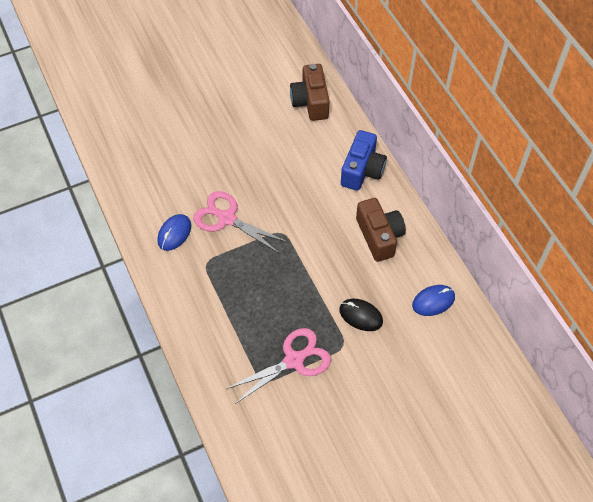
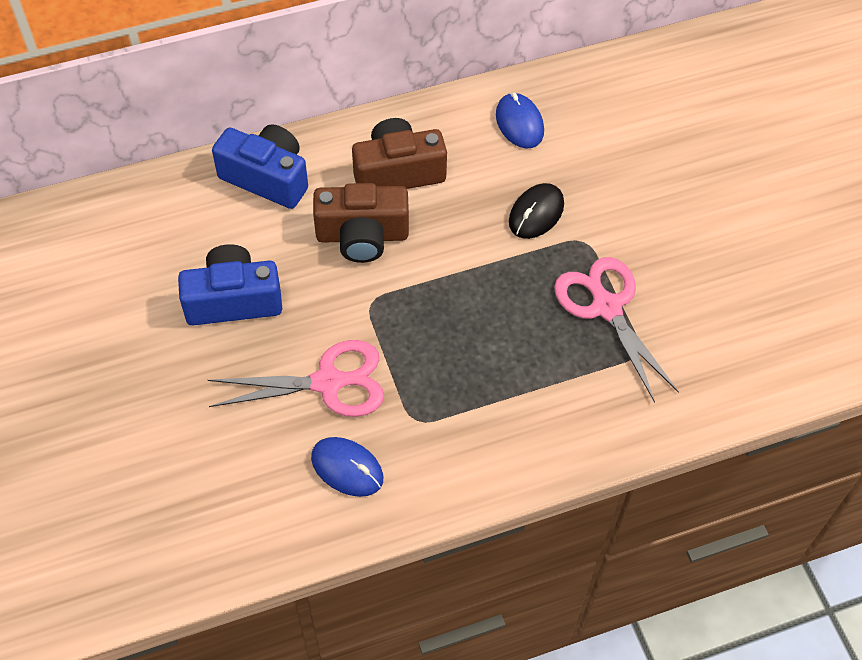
camera: 85 degrees left, 0 degrees up
(226, 218) = (328, 382): pink scissors -> pink scissors turned 135 degrees counterclockwise
(275, 167) = (233, 300): none -> blue camera
(310, 102) = (101, 233): brown camera -> brown camera (362, 236)

